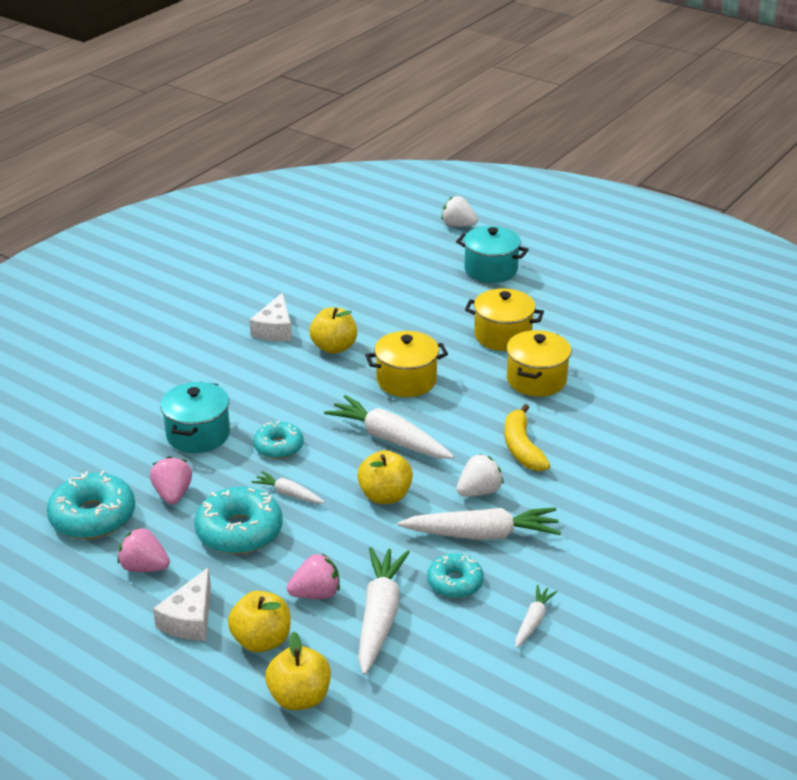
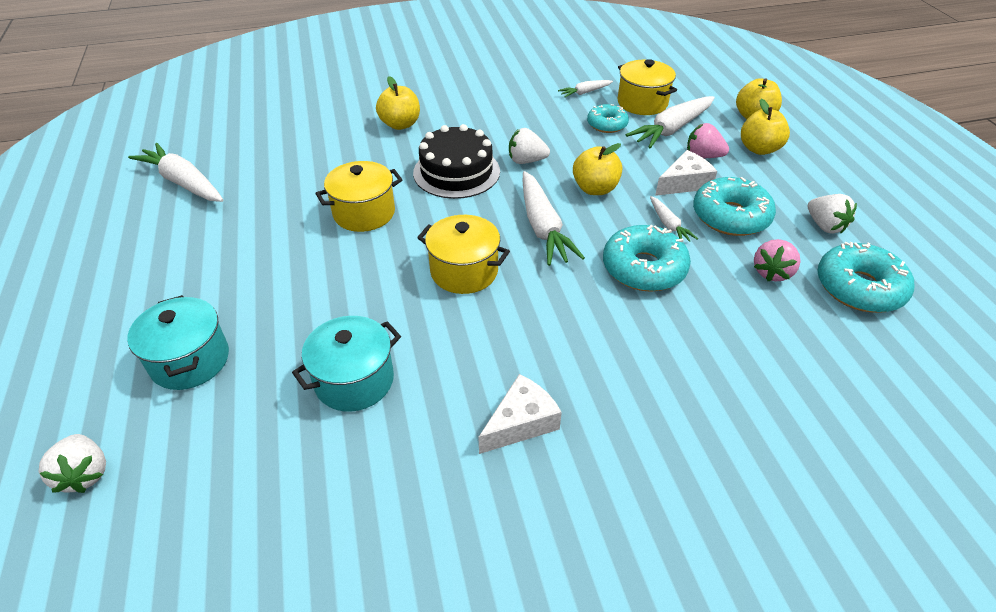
camera: 140 degrees left, 10 degrees up
(144, 567) = (825, 226): pink strawberry -> white strawberry
(190, 619) = (803, 179): white cheese -> white cheese (684, 183)
(198, 434) = (713, 321): turquoise pot -> turquoise pot (354, 380)
(278, 447) = (644, 268): turquoise donut -> turquoise donut, size x1.62
(334, 347) = (484, 352): yellow apple -> yellow apple (400, 124)
(482, 534) = (558, 138): white carrot -> white carrot (183, 182)
(502, 336) = (319, 268): yellow pot -> yellow pot (642, 103)
(522, 448) = (456, 172): yellow banana -> black cake

